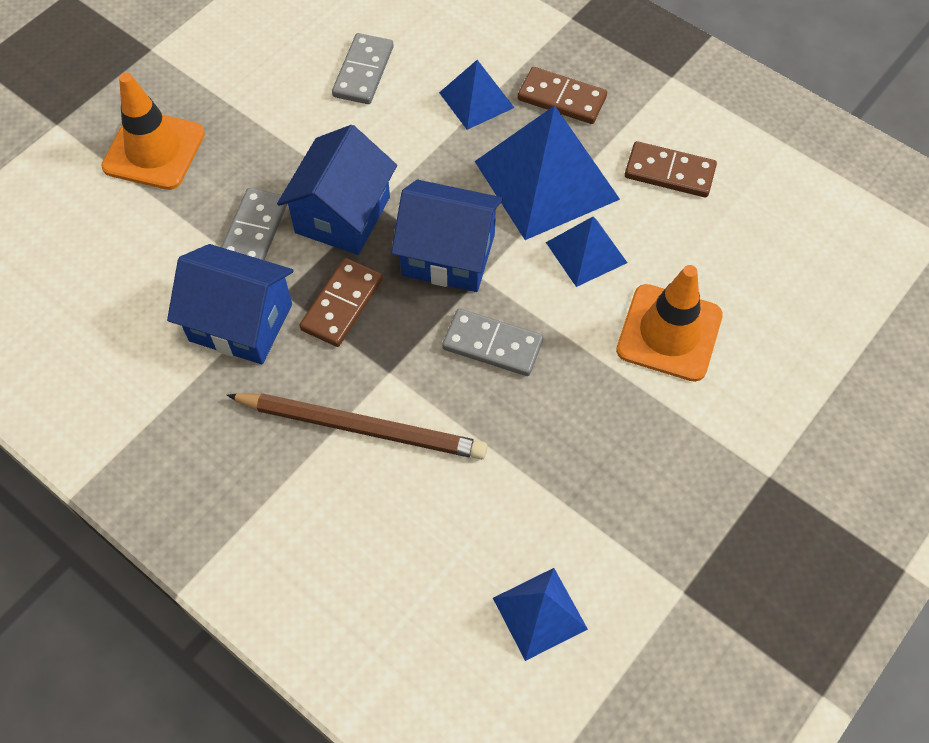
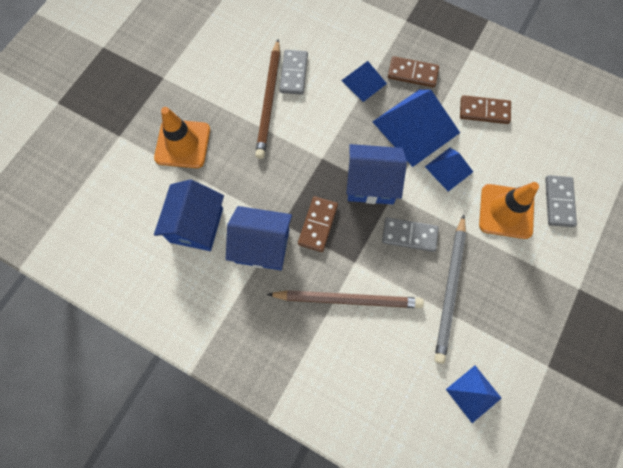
camera: 10 degrees left, 10 degrees up
(254, 231) = (255, 187): grey domino -> grey domino (558, 202)
(312, 107) = (269, 101): none -> brown pencil
(343, 214) = (304, 168): blue house -> blue house (196, 225)
(540, 441) = (450, 290): none -> grey pencil

